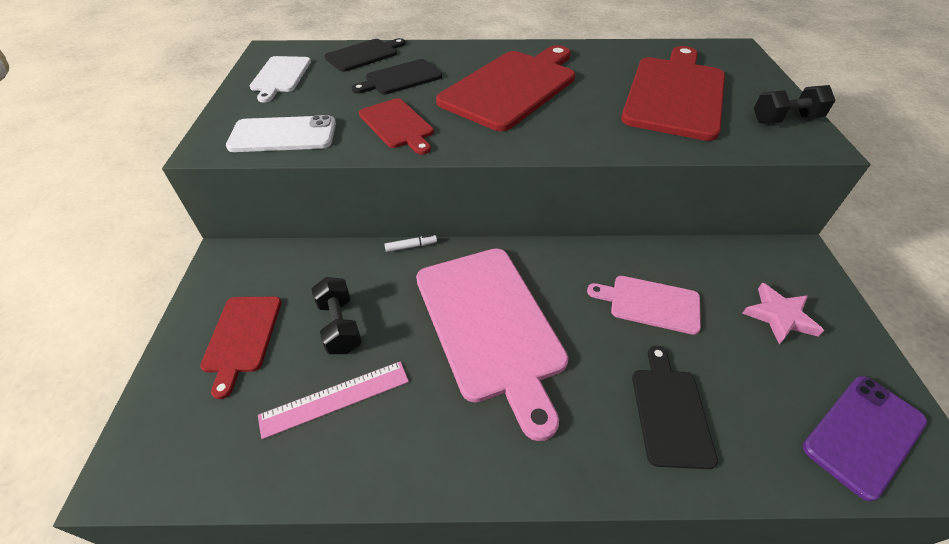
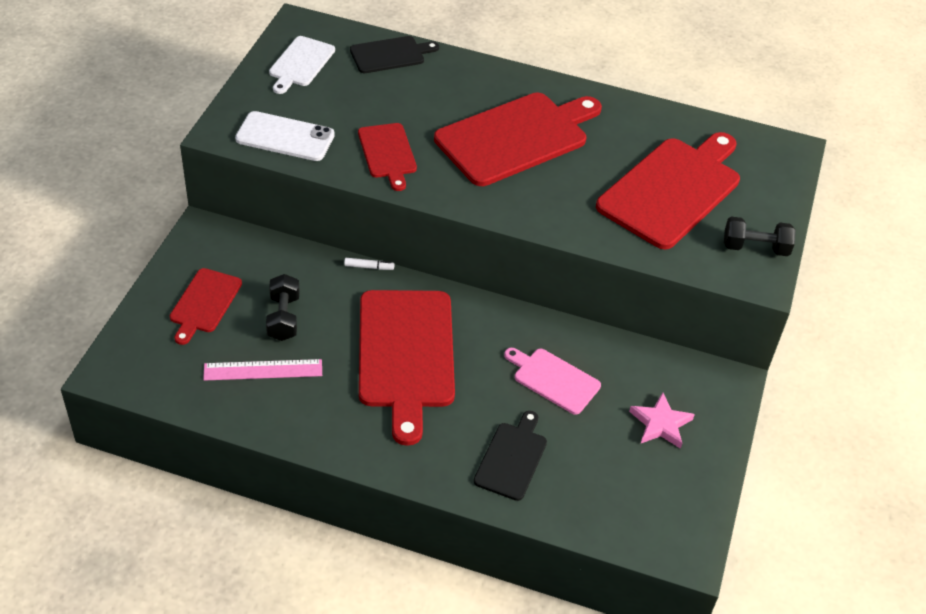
camera: 15 degrees right, 0 degrees up
(400, 78) = (414, 97): black cutting board -> none
(490, 325) = (406, 354): pink cutting board -> red cutting board
(864, 434) = (651, 519): purple phone -> none

